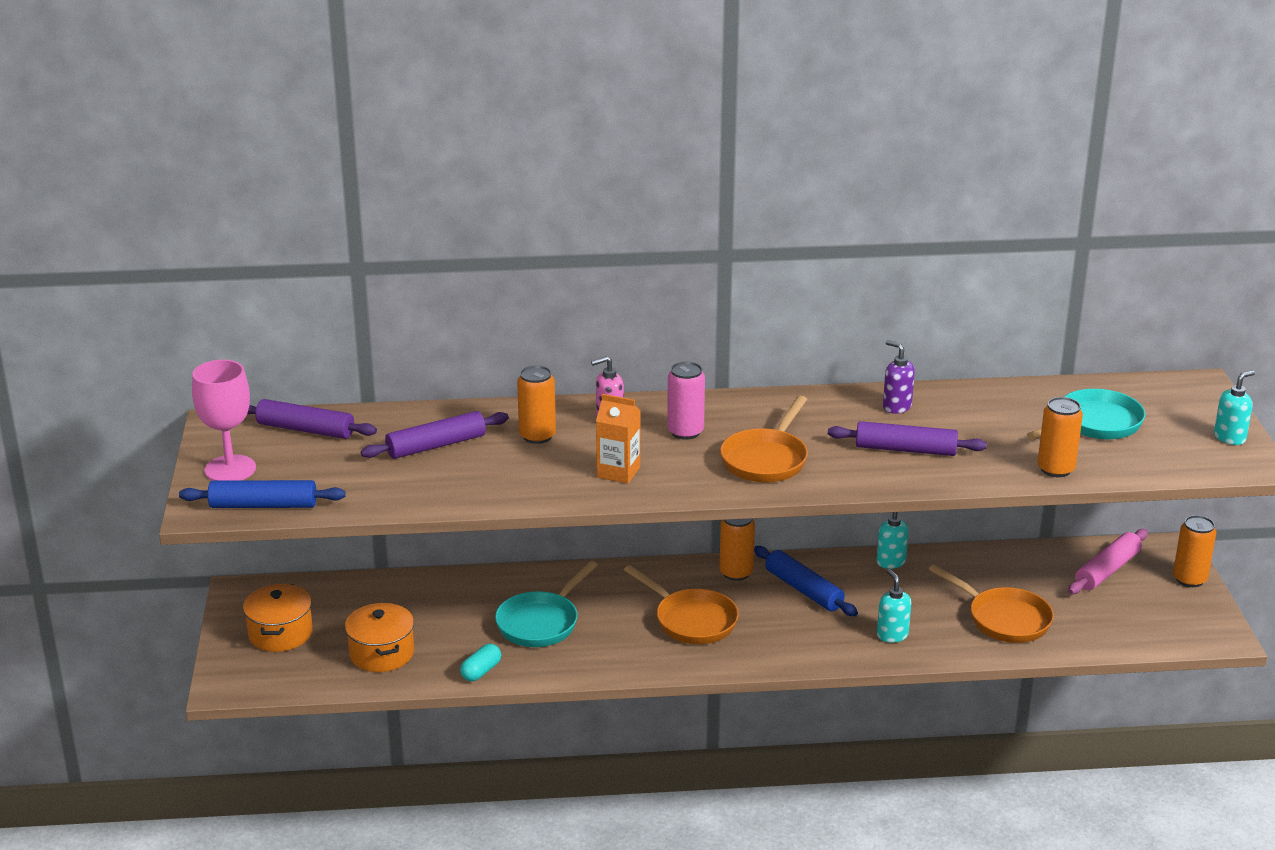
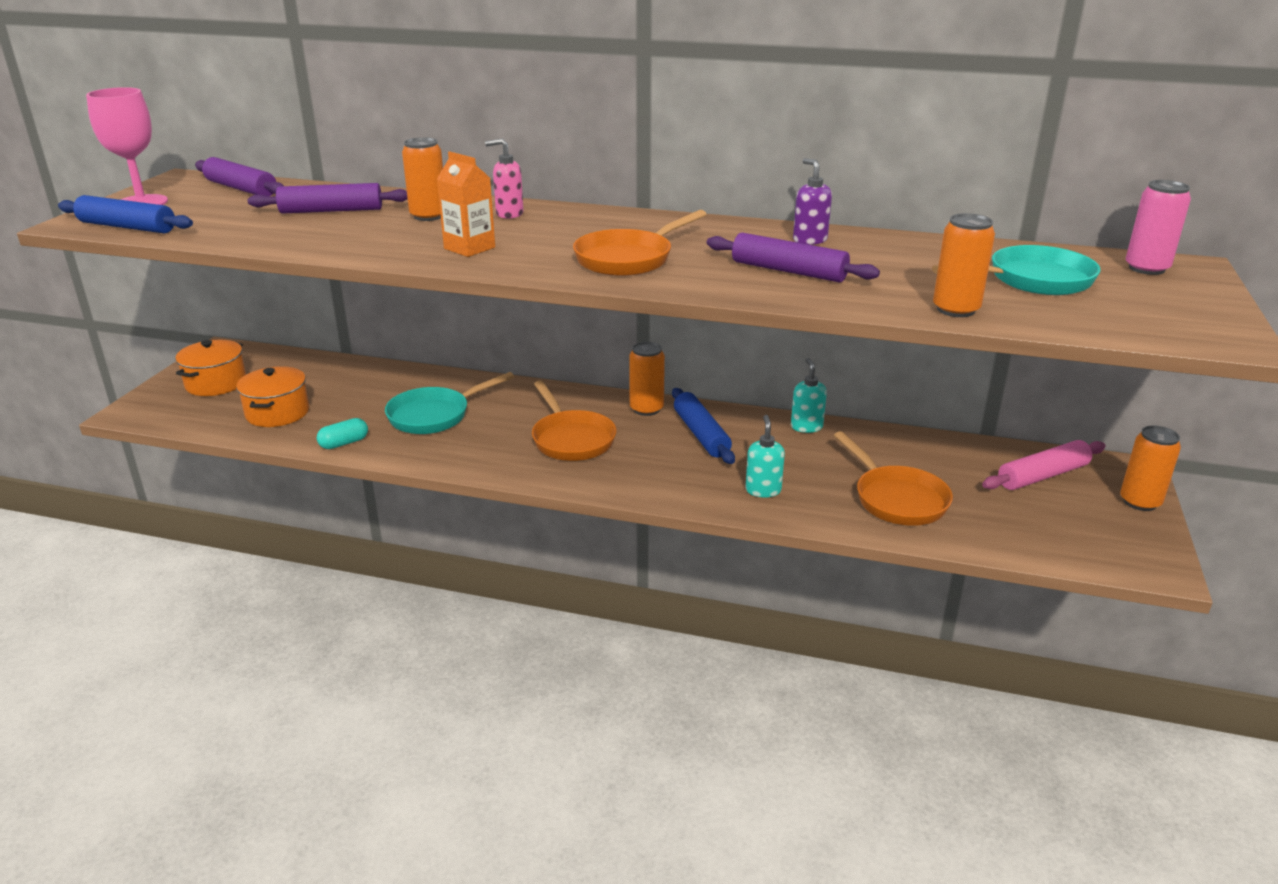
camera: 20 degrees right, 0 degrees up
(685, 432) = (570, 230): pink can -> pink can (1146, 268)
(1229, 438) = (1208, 313): turquoise soap dispenser -> none

